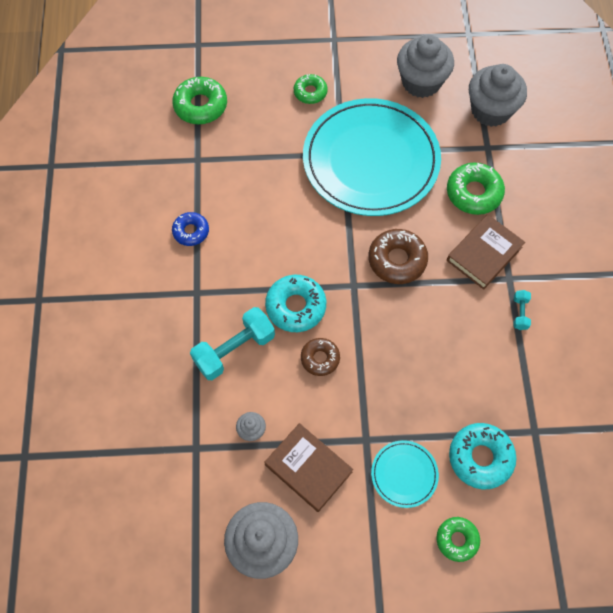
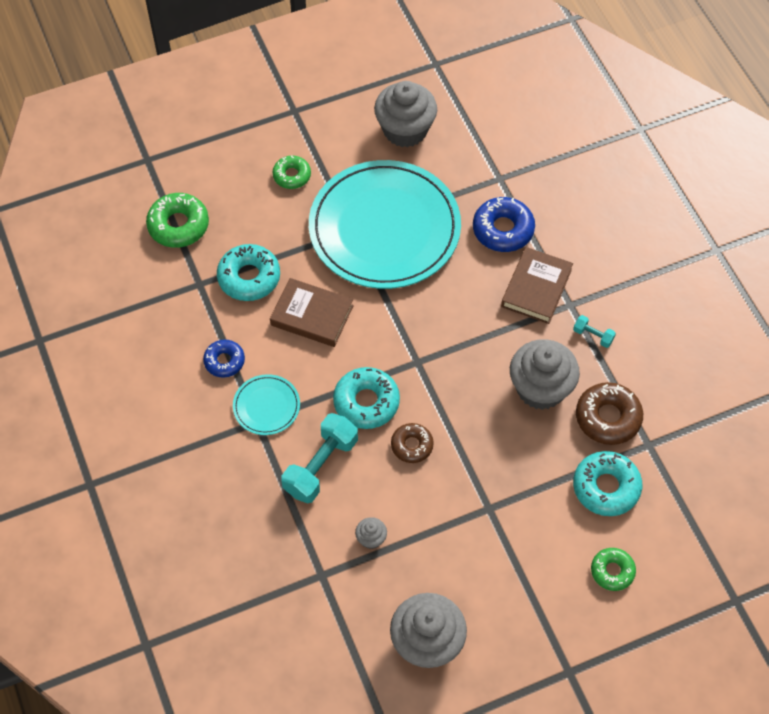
camera: 20 degrees left, 5 degrees down
(240, 167) = (249, 277): none -> turquoise donut
(308, 468) = (442, 555): brown book -> brown book (312, 315)
(397, 260) = (451, 322): brown donut -> brown donut (608, 417)
(404, 474) = (539, 528): turquoise plate -> turquoise plate (266, 406)
(474, 193) = (503, 229): green donut -> blue donut
(490, 110) = (488, 139): grey cupcake -> grey cupcake (540, 388)
(520, 313) = (593, 335): turquoise dumbbell -> turquoise dumbbell turned 45 degrees counterclockwise

